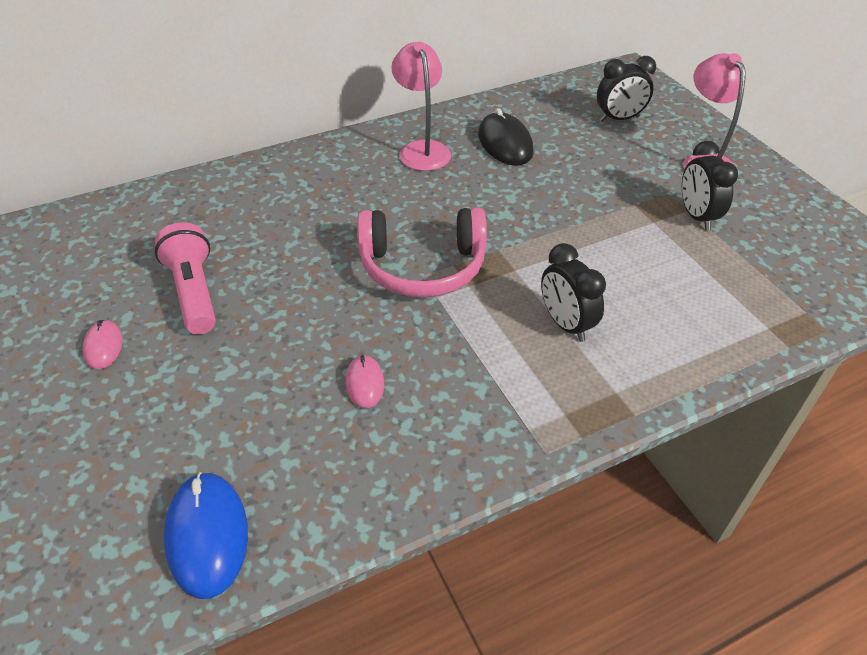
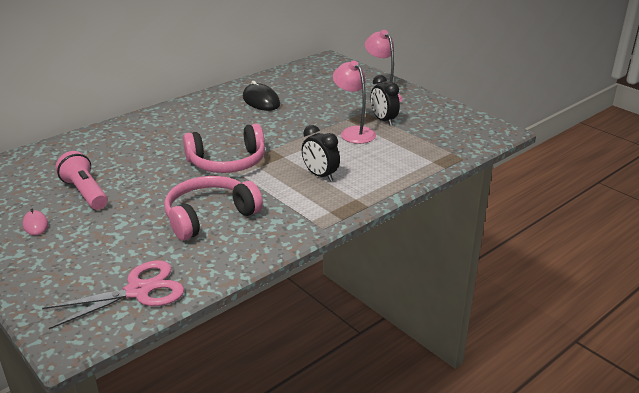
camera: 15 degrees left, 15 degrees down
(207, 535) = (138, 291): blue mouse -> pink scissors
(365, 383) = (209, 216): pink mouse -> pink headphones
(422, 149) = (209, 109): pink lamp -> pink lamp (353, 132)
(619, 119) = (328, 82): black clock -> none

